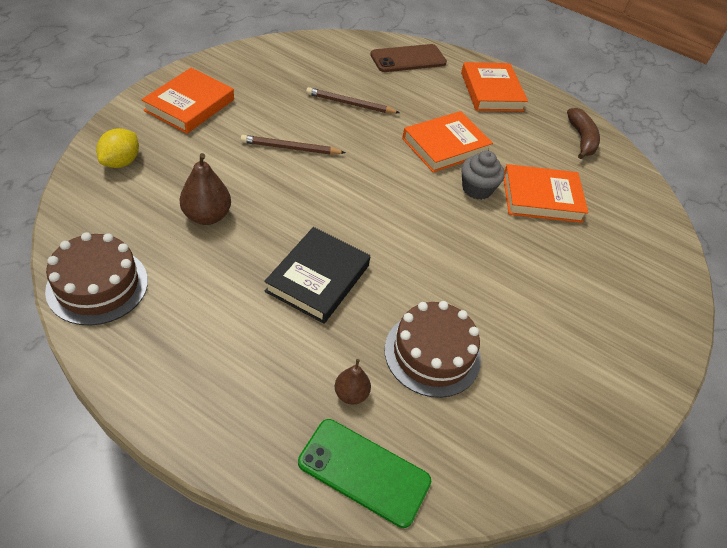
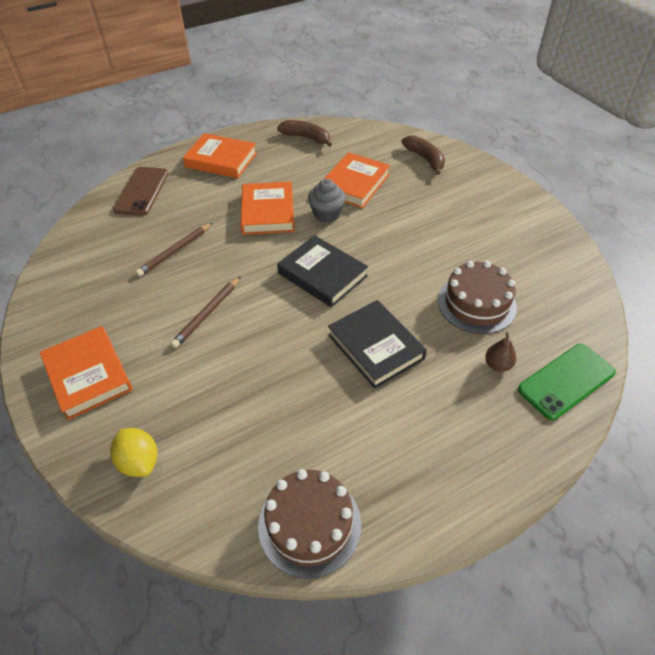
camera: 55 degrees left, 0 degrees up
(207, 216) = (262, 405): brown pear -> none
(388, 210) = (322, 275): none -> black book
(640, 248) = (425, 159): none -> brown banana

